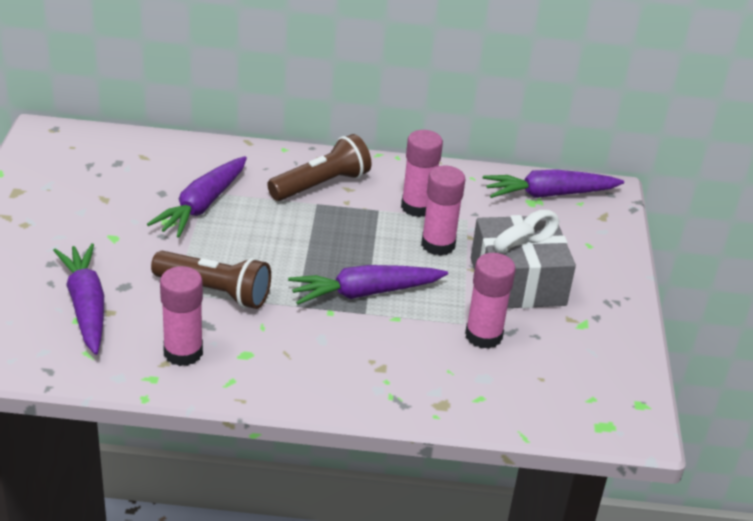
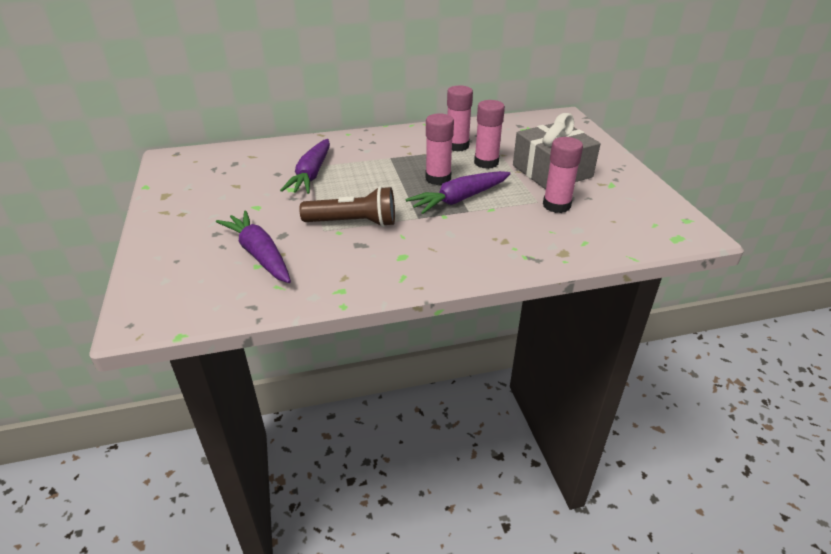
camera: 15 degrees left, 0 degrees up
(183, 352) = (354, 267): pink glue stick -> pink glue stick (438, 178)
(321, 185) = (386, 147): brown flashlight -> none
(549, 194) = (532, 124): purple carrot -> none

